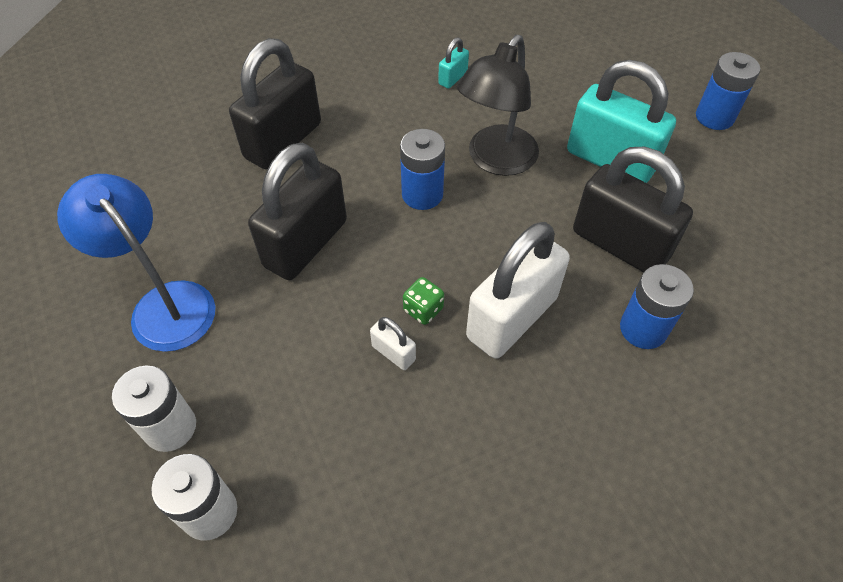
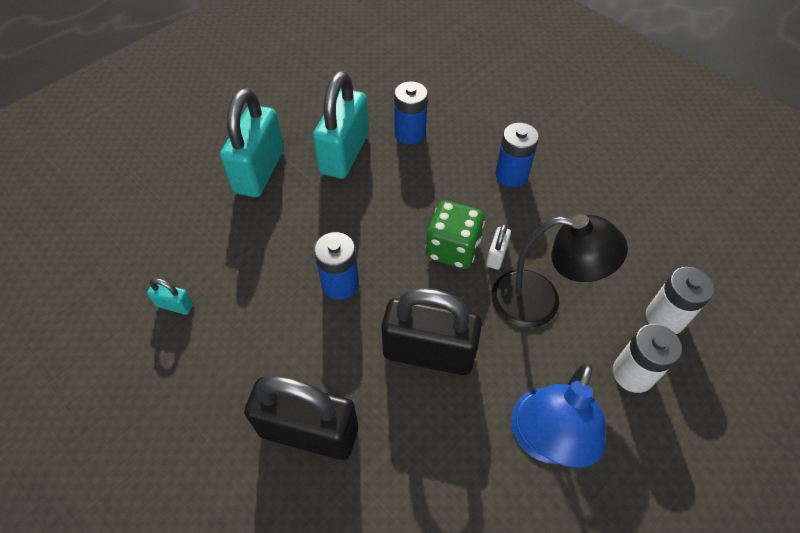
camera: 110 degrees left, 0 degrees up
(423, 309) = (452, 249): green dice -> green dice, size x1.92
(495, 160) = (282, 243): black lamp -> black lamp (540, 301)
(512, 318) = (434, 198): white padlock -> none
(620, 244) = (344, 154): black padlock -> turquoise padlock
(714, 117) = (193, 120): blue battery -> blue battery (511, 175)

